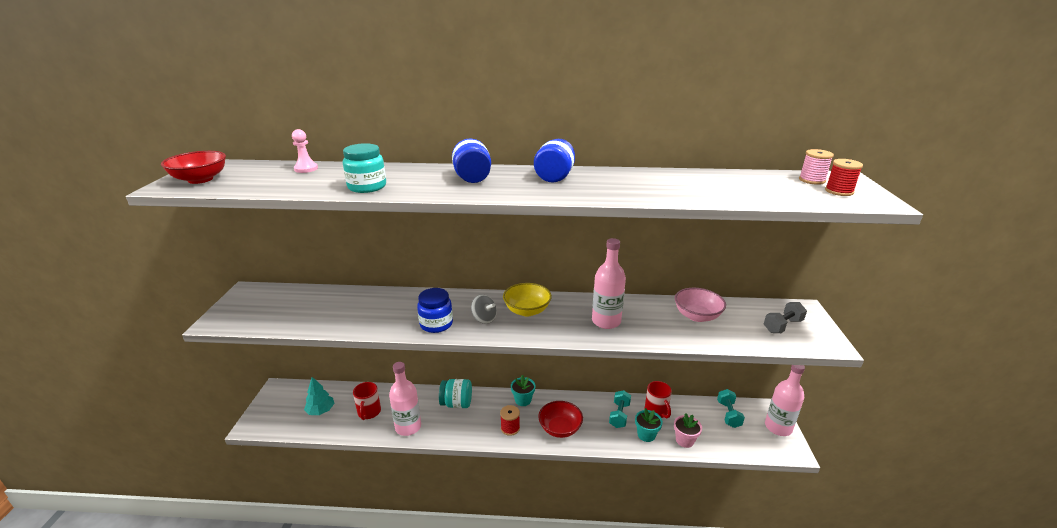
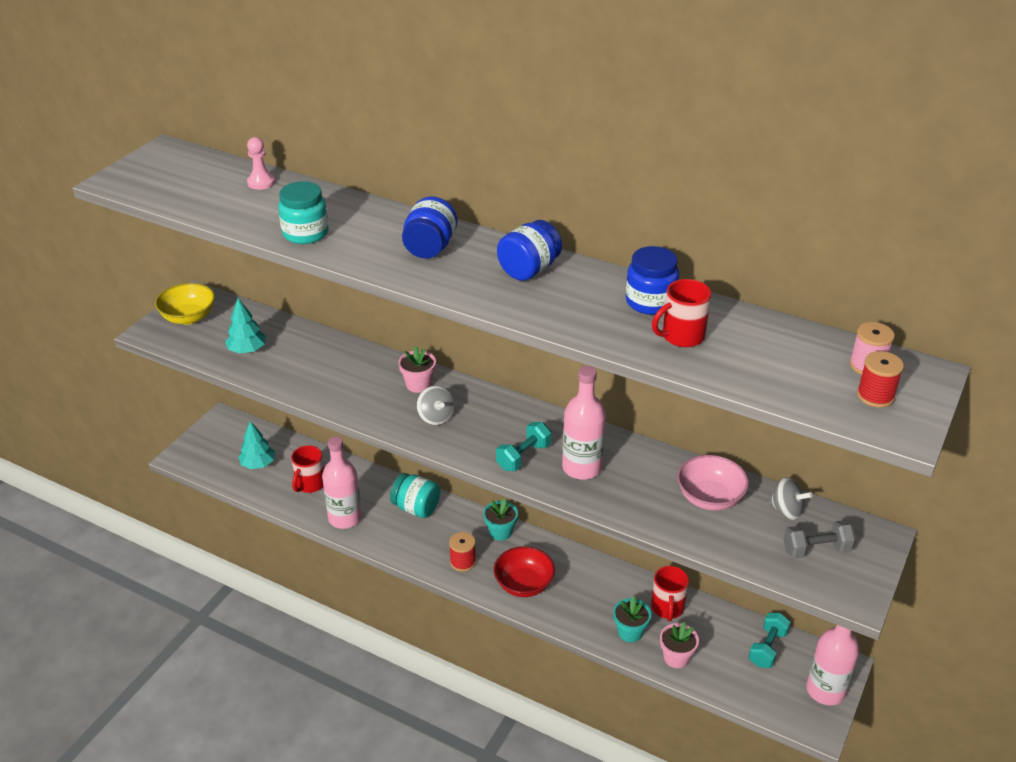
camera: 25 degrees right, 10 degrees up
(200, 179) = (148, 176): red bowl -> none
(309, 314) = (247, 350): none -> turquoise tree
(436, 324) = (377, 407): blue jar -> blue jar (650, 302)
(457, 303) = (418, 384): none -> pink flower pot
(527, 310) = (495, 421): yellow bowl -> yellow bowl (188, 317)
(619, 415) = (613, 595): turquoise dumbbell -> turquoise dumbbell (523, 456)
(693, 188) = (681, 336): none -> red mug
(744, 310) = (786, 511): none -> grey spinning top

